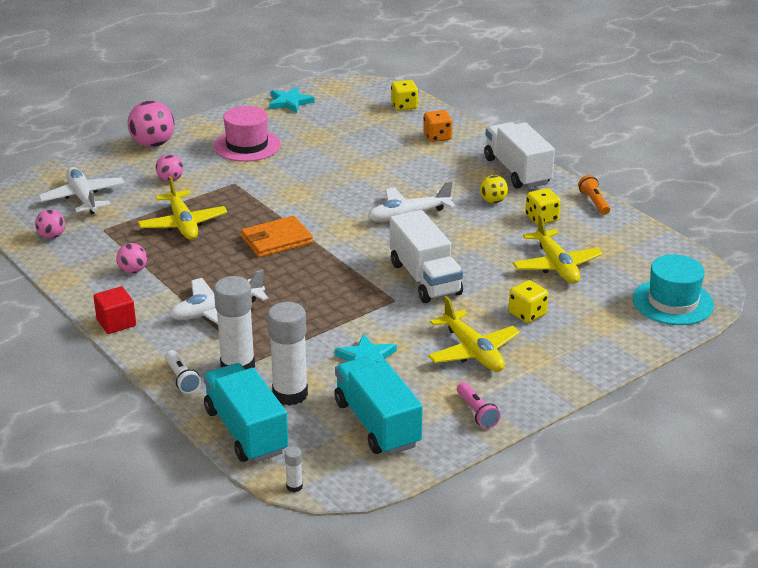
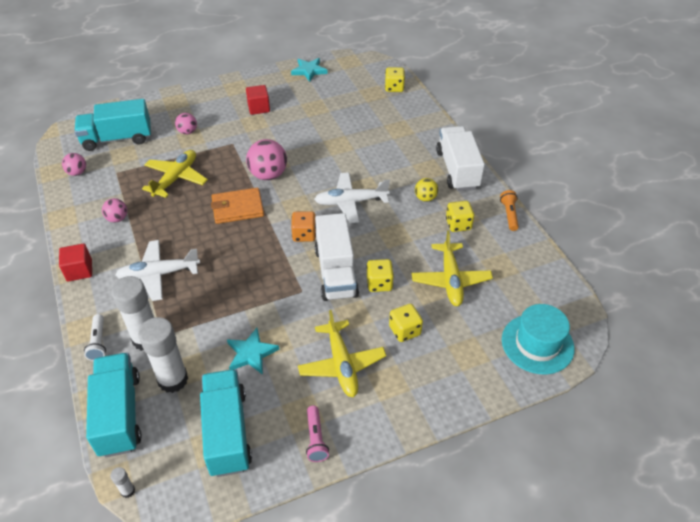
camera: 15 degrees right, 15 degrees up
(83, 198) = (117, 139): white plane -> turquoise truck
(153, 144) = (191, 95): pink ball -> pink ball (268, 175)
(183, 224) = (176, 178): yellow plane -> yellow plane turned 150 degrees counterclockwise
(247, 145) = (258, 108): pink hat -> red cube
(437, 137) = (407, 123): orange dice -> orange dice (304, 234)
(479, 280) = (379, 283): none -> yellow dice

